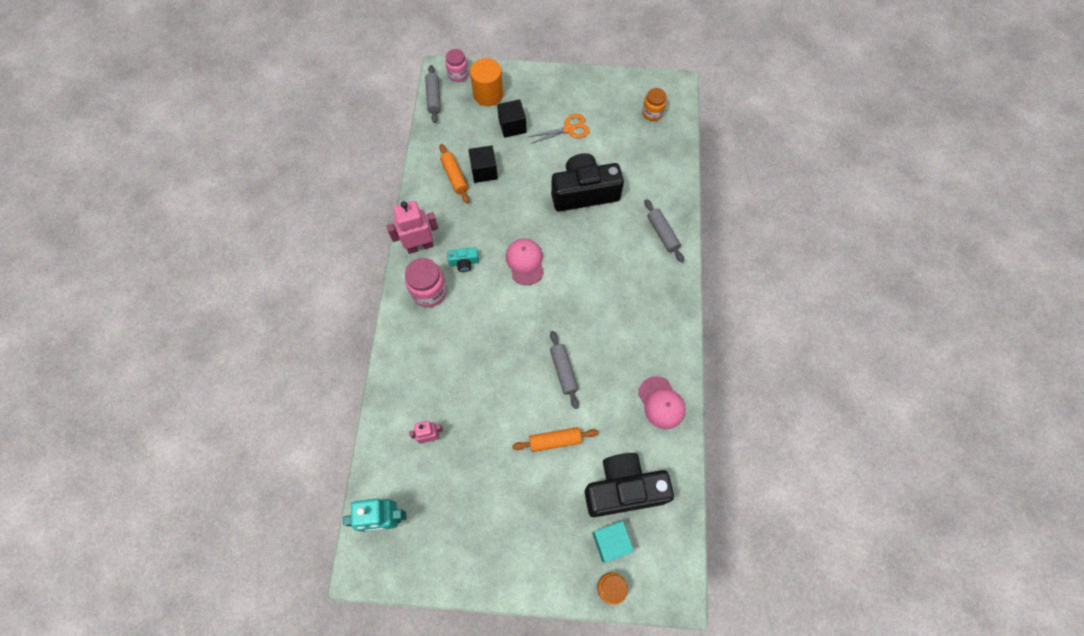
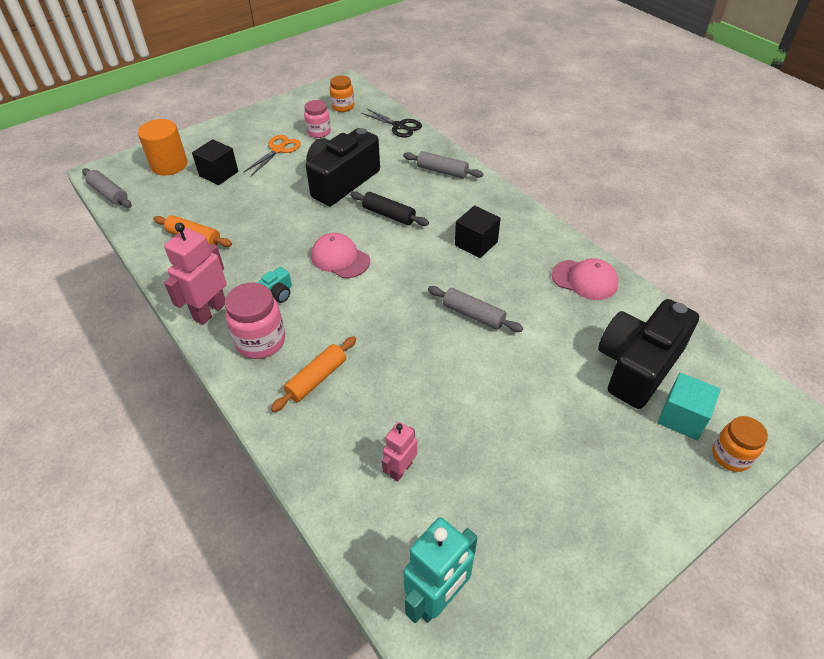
camera: 40 degrees left, 20 degrees down
(458, 75) = (121, 166): pink jar -> pink jar (319, 132)
(484, 171) = (223, 218): black cube -> black cube (476, 243)
(555, 440) = (531, 375): orange rolling pin -> orange rolling pin (316, 379)
(588, 247) = (389, 215): none -> black rolling pin
(674, 164) = (399, 126): none -> black scissors

